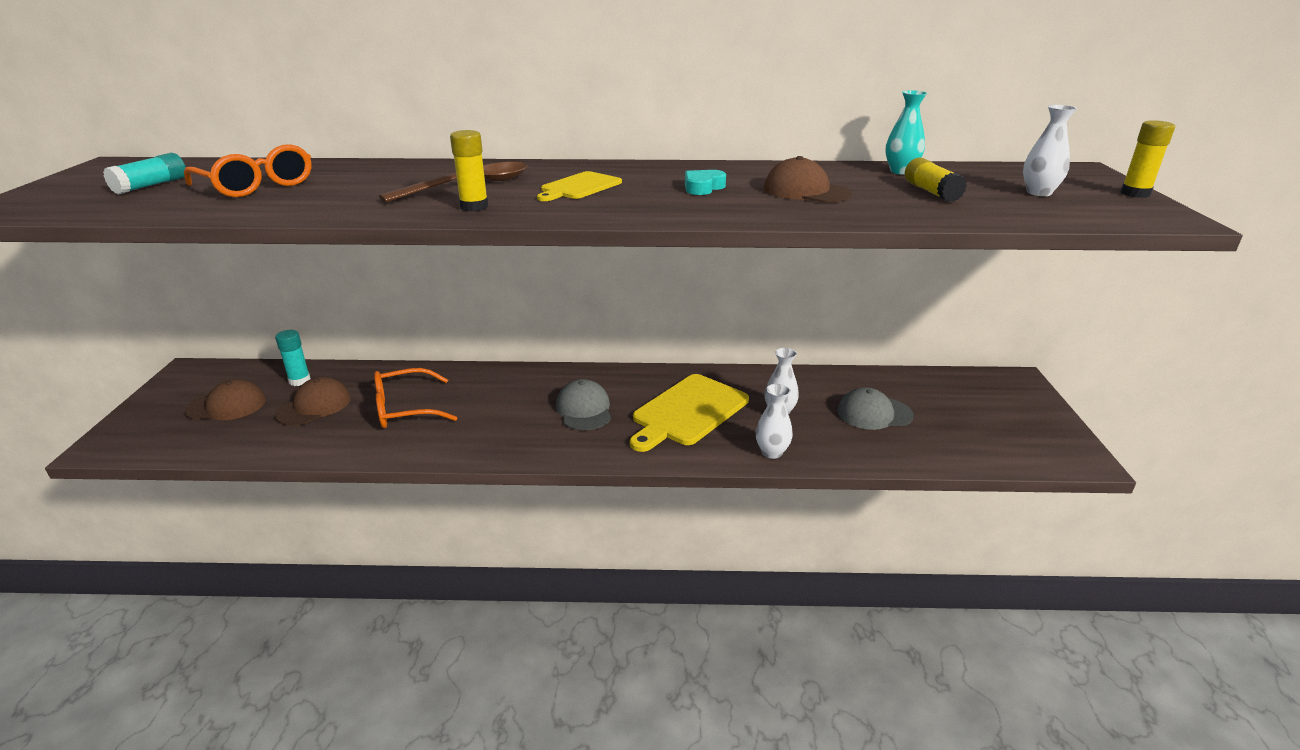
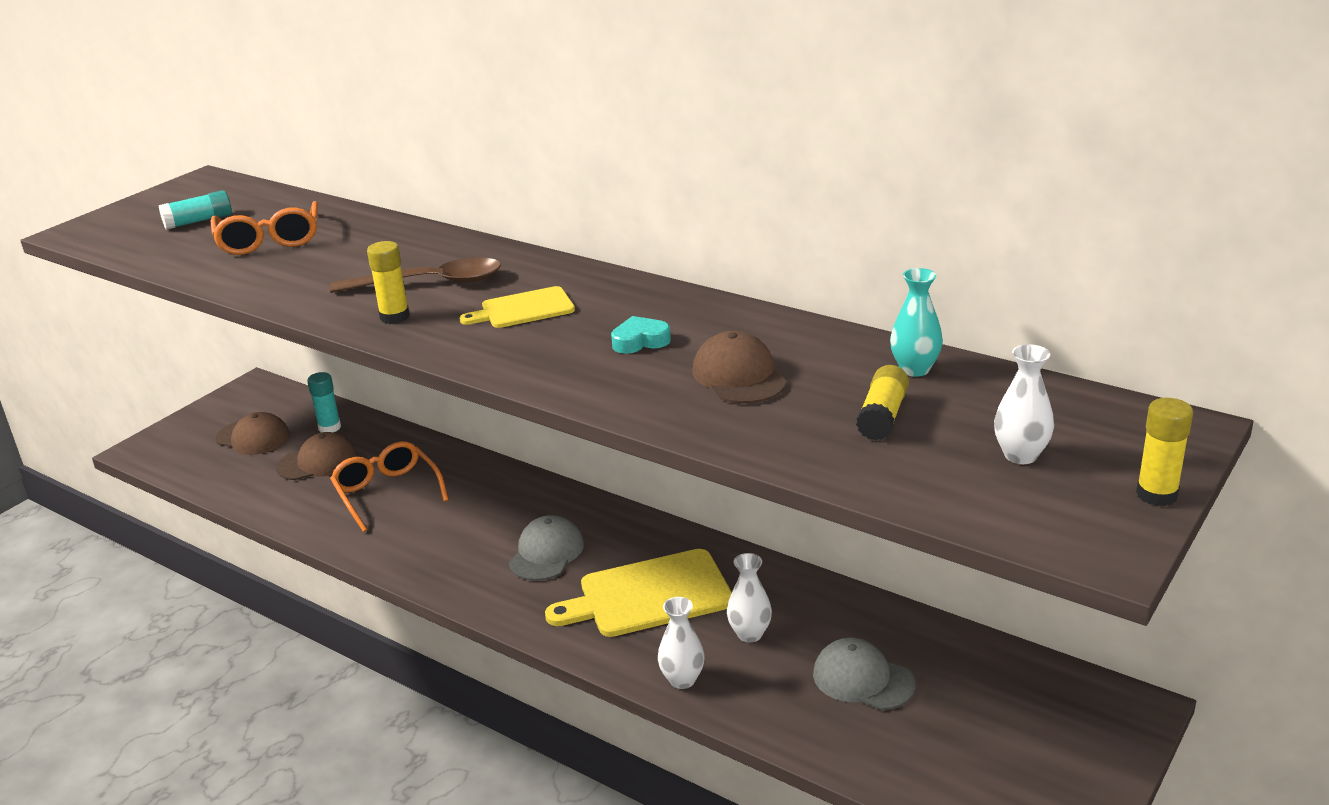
camera: 35 degrees right, 0 degrees up
(405, 409) = (387, 492): orange glasses -> orange glasses turned 45 degrees clockwise

